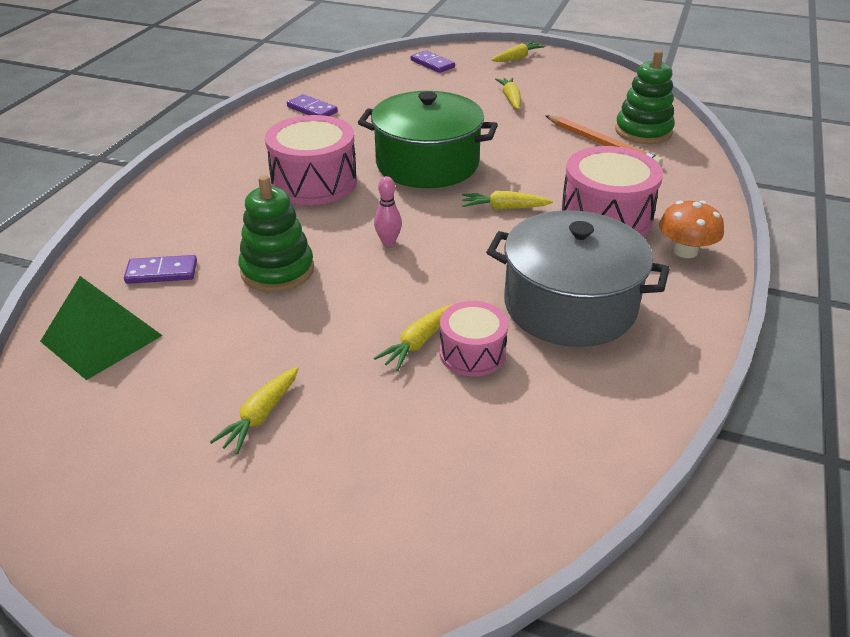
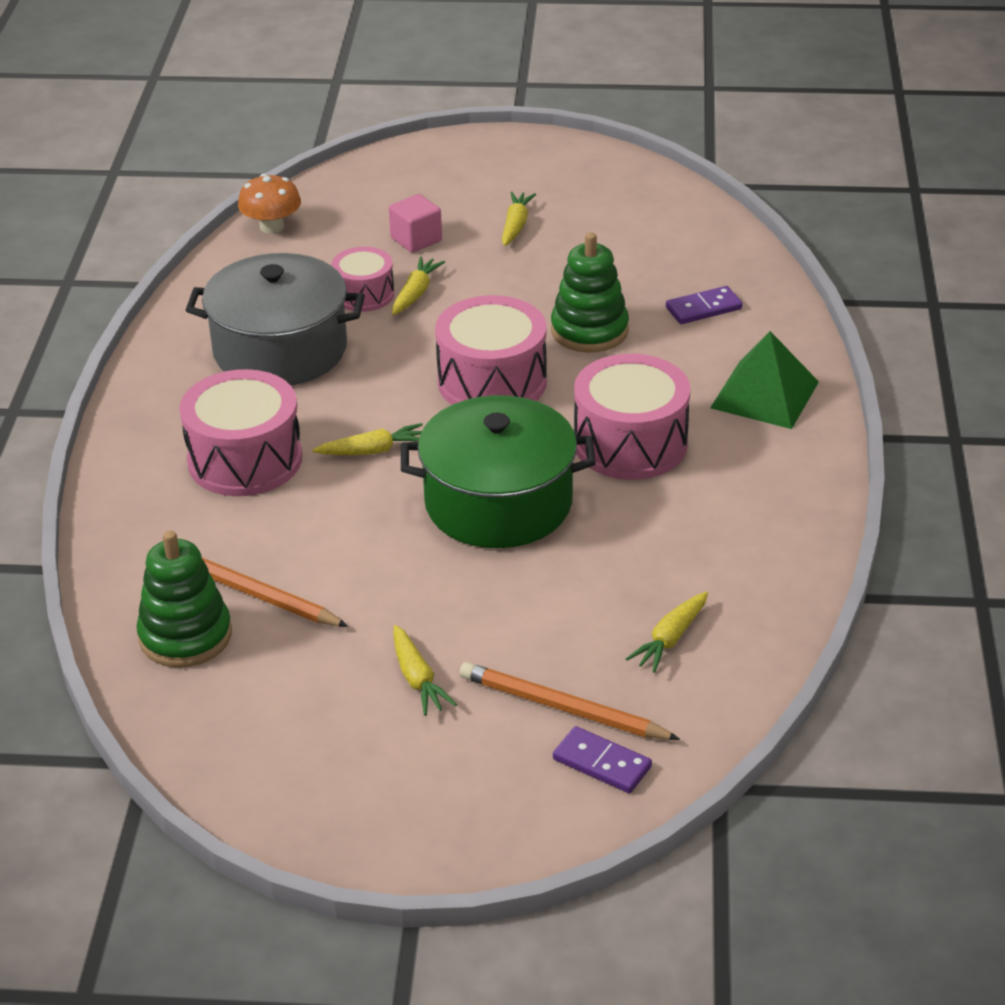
camera: 165 degrees right, 0 degrees up
(101, 338) = (696, 249): green pyramid -> green pyramid (764, 395)
(312, 110) = (736, 581): purple domino -> none
(387, 420) = (416, 240): none -> pink cube
(388, 242) = (492, 382): pink bowling pin -> pink drum
(440, 81) = (563, 708): none -> orange pencil
(517, 58) = (437, 825): yellow carrot -> yellow carrot (670, 639)
(685, 251) = (153, 432): orange mushroom -> orange mushroom (271, 226)

